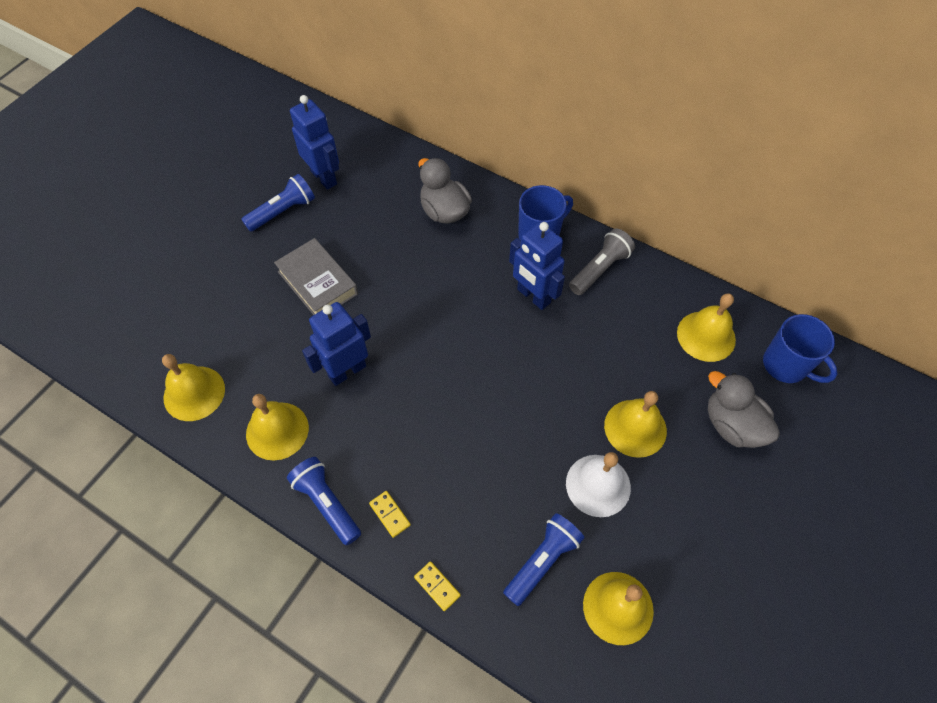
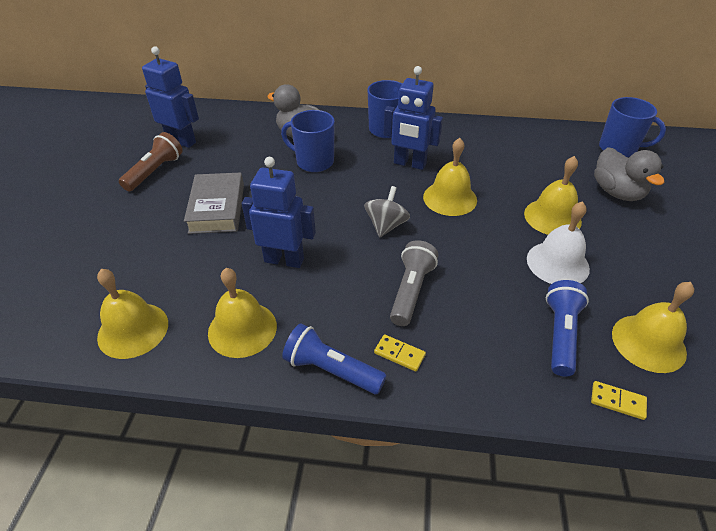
camera: 25 degrees left, 15 degrees down
(283, 211) = (155, 171): blue flashlight -> brown flashlight
(317, 283) = (217, 208): grey book -> grey book turned 60 degrees clockwise
(347, 371) = (284, 260): blue robot -> blue robot turned 75 degrees clockwise
(437, 256) = (314, 162): none -> blue mug
(437, 586) = (486, 394): yellow domino -> yellow domino (617, 401)
(461, 369) = (386, 225): none -> grey spinning top
(600, 269) = (446, 135): grey flashlight -> grey flashlight (411, 291)
(706, 336) = (552, 149): yellow bell -> yellow bell (450, 198)
(732, 425) = (617, 192): grey duck -> grey duck turned 135 degrees counterclockwise

